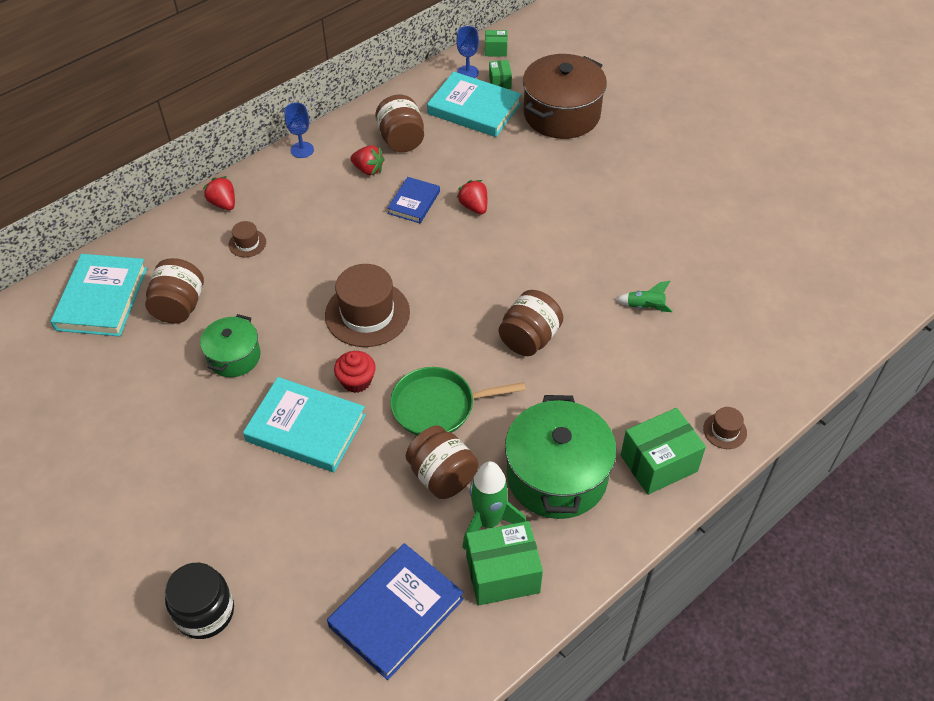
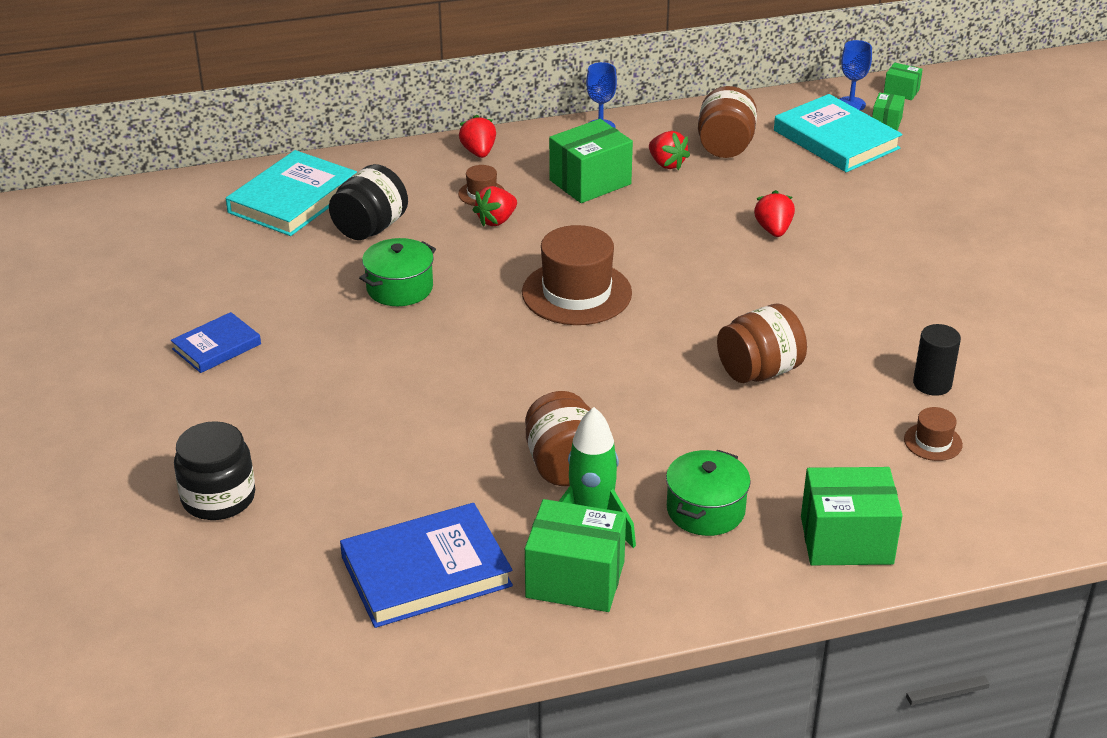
camera: 25 degrees right, 15 degrees down
(179, 306) = (370, 228): brown jar -> black jar
(272, 265) = (496, 220): none -> red strawberry
(306, 428) = (436, 374): turquoise book -> none
(322, 205) = (590, 182): none -> green box
(356, 381) = (522, 349): red cupcake -> none
(414, 202) = (701, 207): blue book -> blue book (216, 346)
(437, 406) = (602, 401): green pan -> none
(557, 476) = (705, 510): green pot -> green pot, size x0.57
(561, 114) = (947, 171): brown pot -> none
(645, 307) = (932, 384): green rocket -> black cylinder
(725, 431) = (959, 536): brown hat -> brown hat (933, 442)

